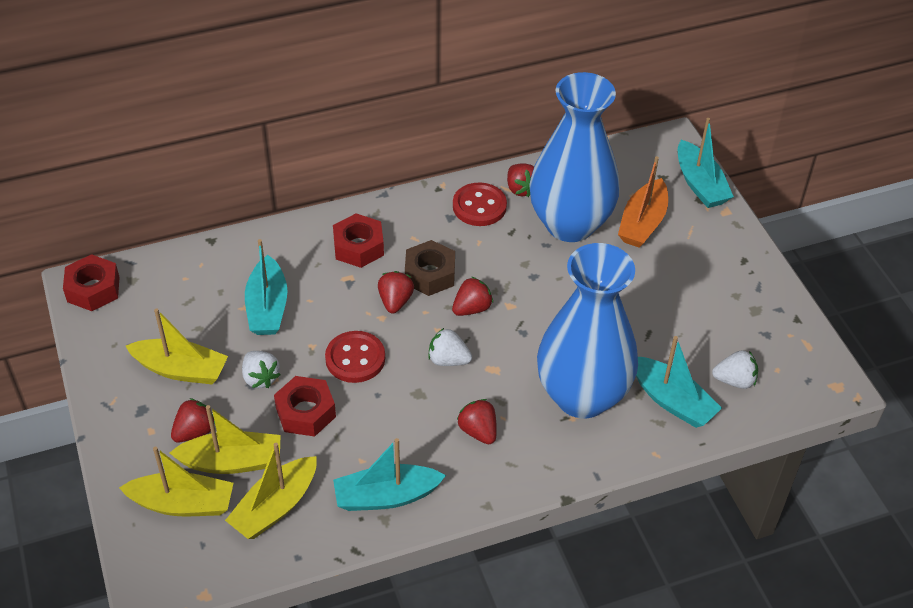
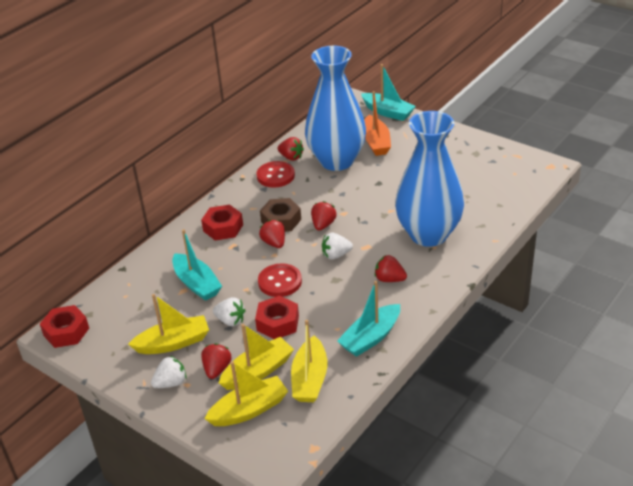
camera: 30 degrees left, 10 degrees down
(671, 400) = (477, 213): turquoise boat -> none
(734, 380) = (499, 188): white strawberry -> white strawberry (171, 383)

